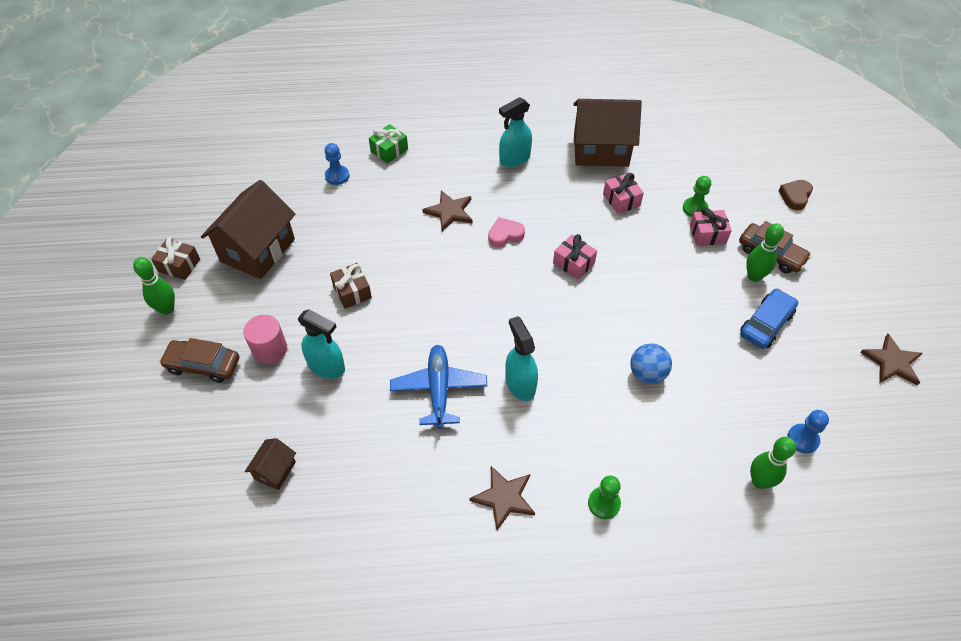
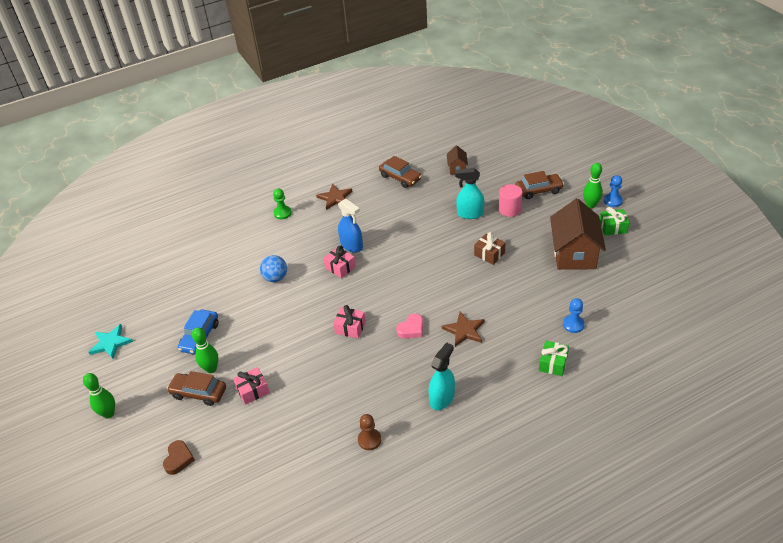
camera: 160 degrees right, 10 degrees down
(179, 265) = (613, 227): brown gift -> green gift
(376, 495) = (400, 178): none -> brown car
(439, 389) = (397, 226): blue plane -> none
(520, 384) = (352, 245): turquoise spray bottle -> blue spray bottle
(601, 150) = (369, 440): brown house -> brown pawn
(621, 200) = (332, 394): pink gift -> pink gift (340, 267)
(695, 208) = (268, 411): green pawn -> none
(759, 481) = (199, 250): green bowling pin -> green bowling pin (109, 414)
(803, 439) = (174, 278): blue pawn -> blue pawn (612, 201)
(892, 362) = (110, 343): brown star -> turquoise star

